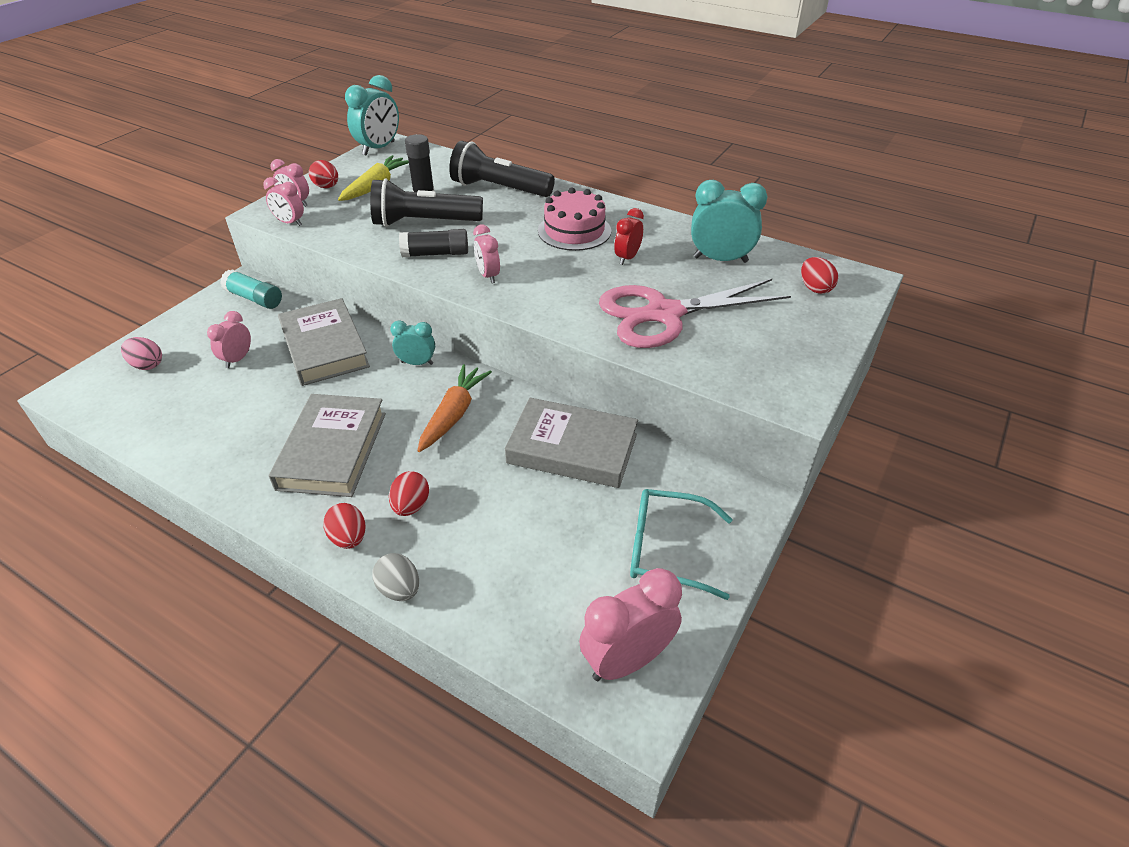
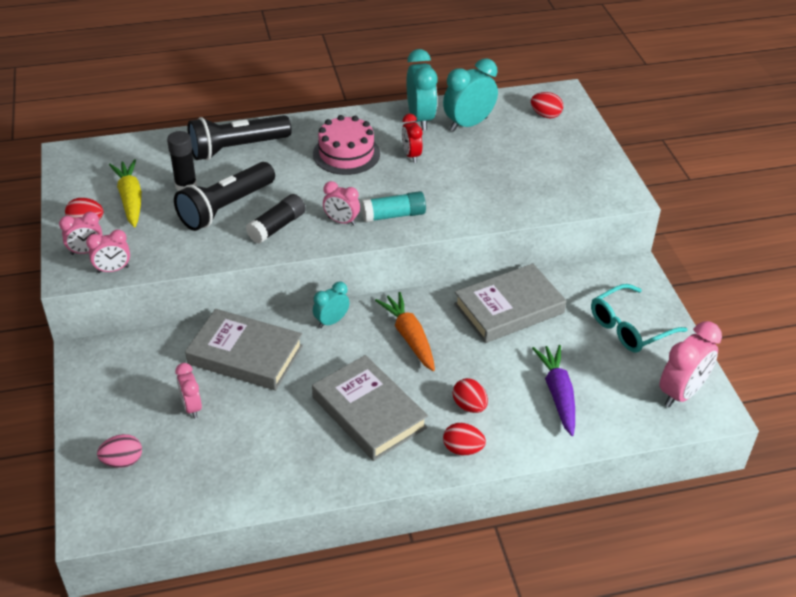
camera: 45 degrees left, 0 degrees up
(254, 298) = (119, 358): turquoise glue stick -> turquoise glue stick (393, 215)
(379, 148) = (69, 164): turquoise clock -> turquoise clock (420, 119)
(399, 589) = (532, 450): grey egg -> none
(500, 557) = (558, 394): none -> purple carrot
(627, 660) = (681, 393): pink clock -> pink clock turned 150 degrees counterclockwise
(663, 314) = (488, 183): pink scissors -> none

